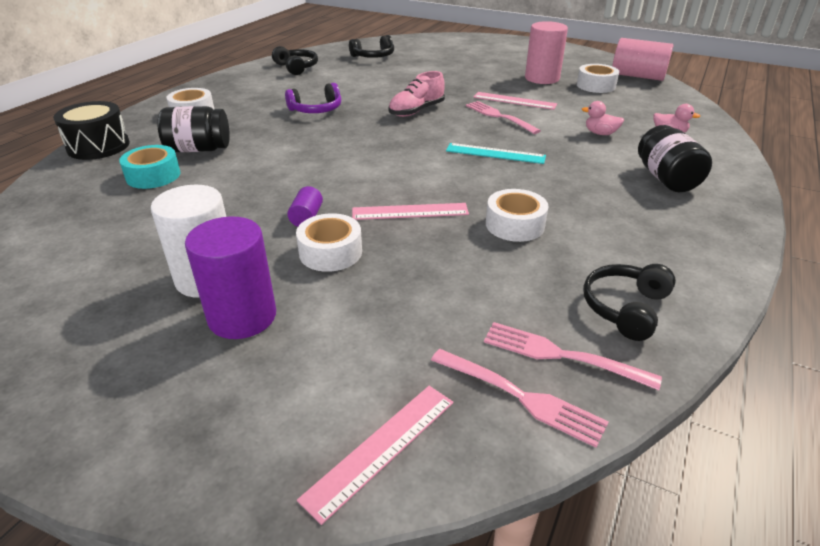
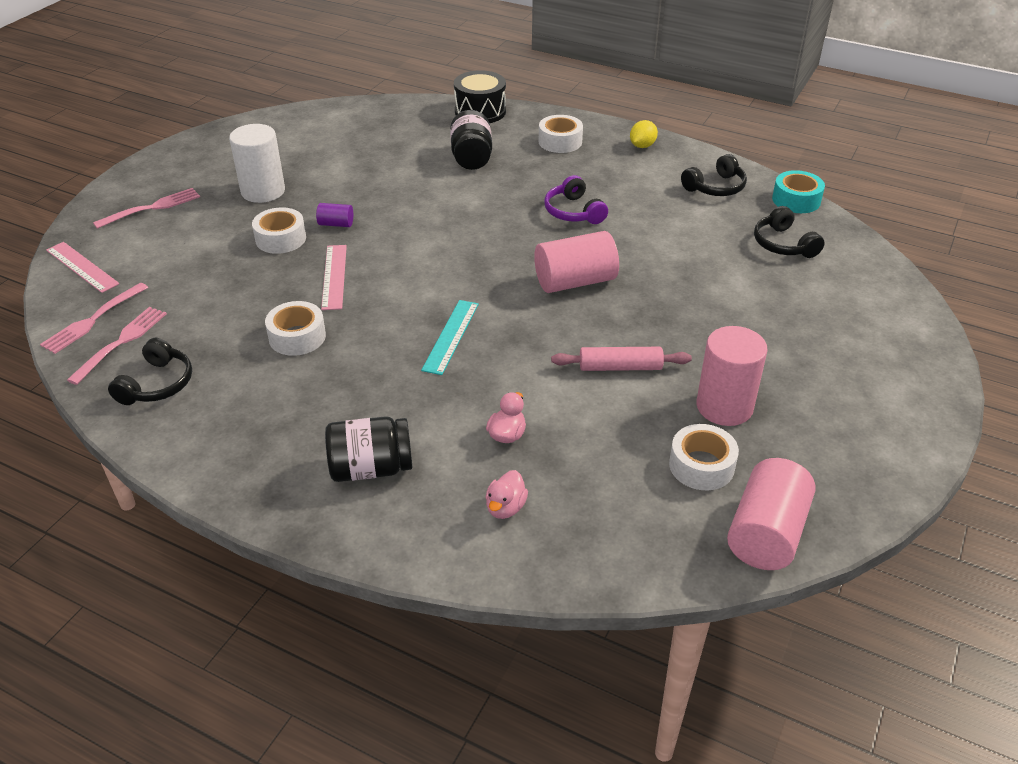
camera: 90 degrees right, 5 degrees up
(153, 176) = (421, 145): turquoise tape -> turquoise tape (796, 200)
(221, 85) = (642, 146): none -> yellow lemon
(242, 316) = (215, 210): purple cylinder -> none
(416, 111) = (575, 281): pink shoe -> pink cylinder
(500, 117) = (561, 348): pink fork -> pink fork (151, 208)
(514, 101) = (620, 367): pink ruler -> pink rolling pin
(625, 308) = (157, 384): black headphones -> black headphones turned 75 degrees clockwise

